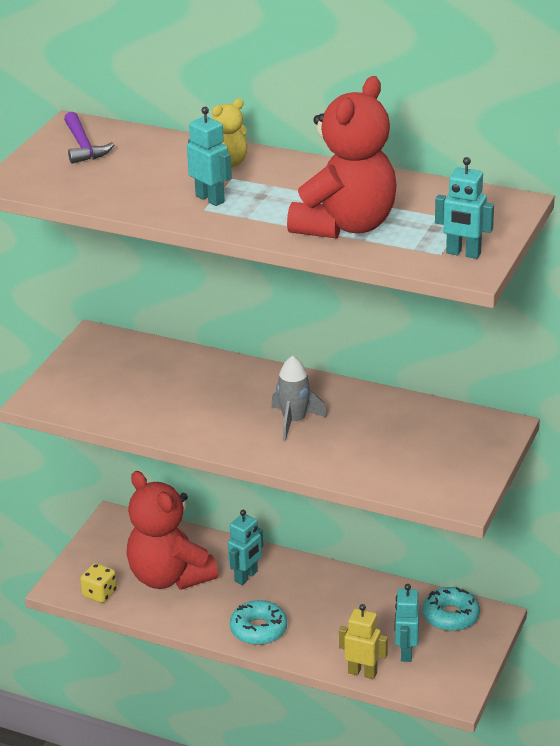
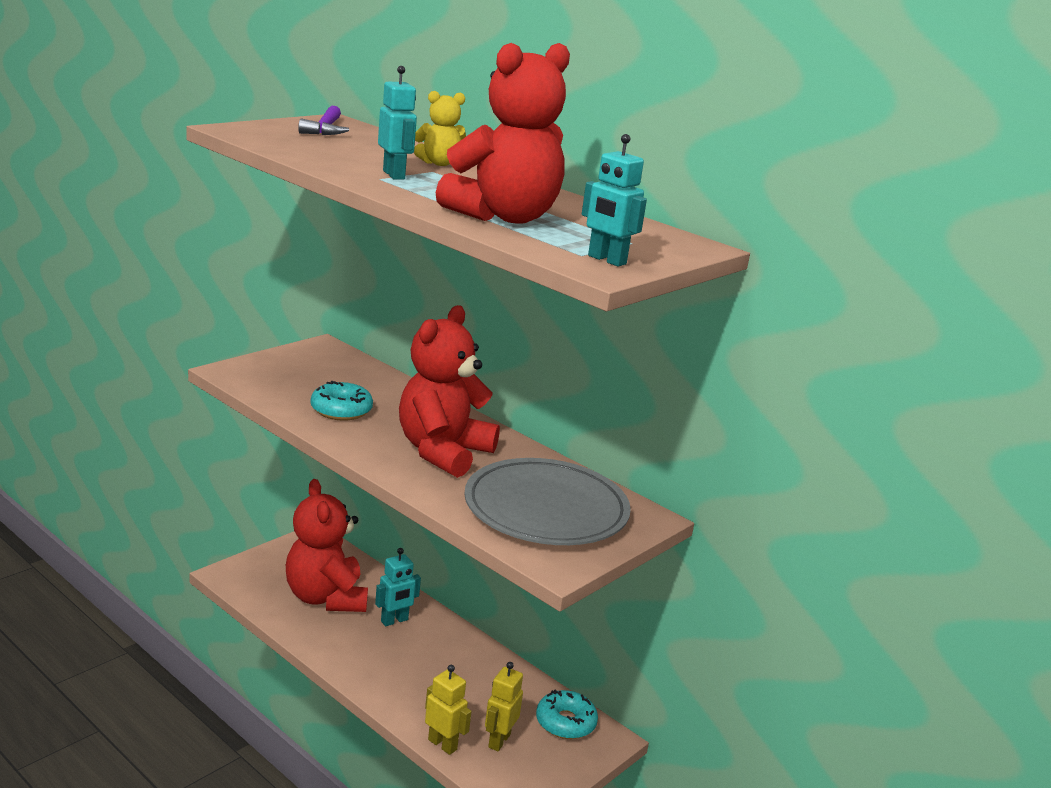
camera: 15 degrees right, 10 degrees down
(100, 593) = (254, 591): yellow dice -> none
(258, 629) = (371, 669): turquoise donut -> turquoise donut (341, 410)
(294, 421) = (443, 452): grey rocket -> red teddy bear
(406, 652) = (499, 740): turquoise robot -> yellow robot
(417, 449) = (546, 509): none -> grey plate

